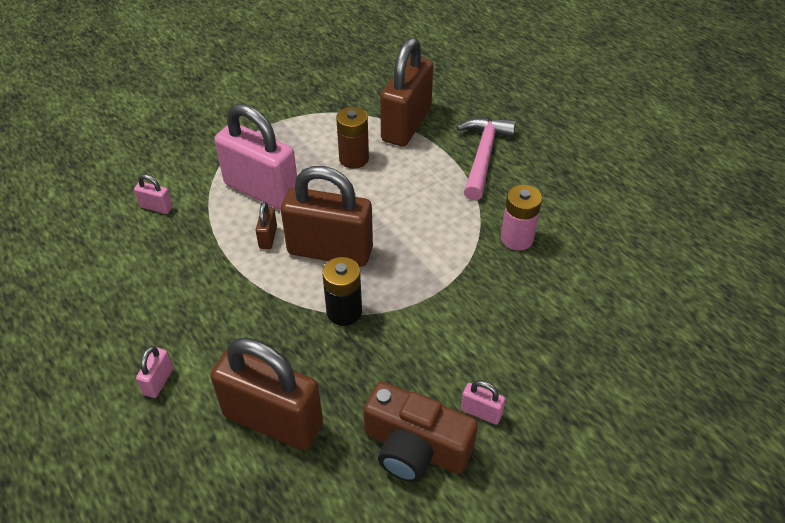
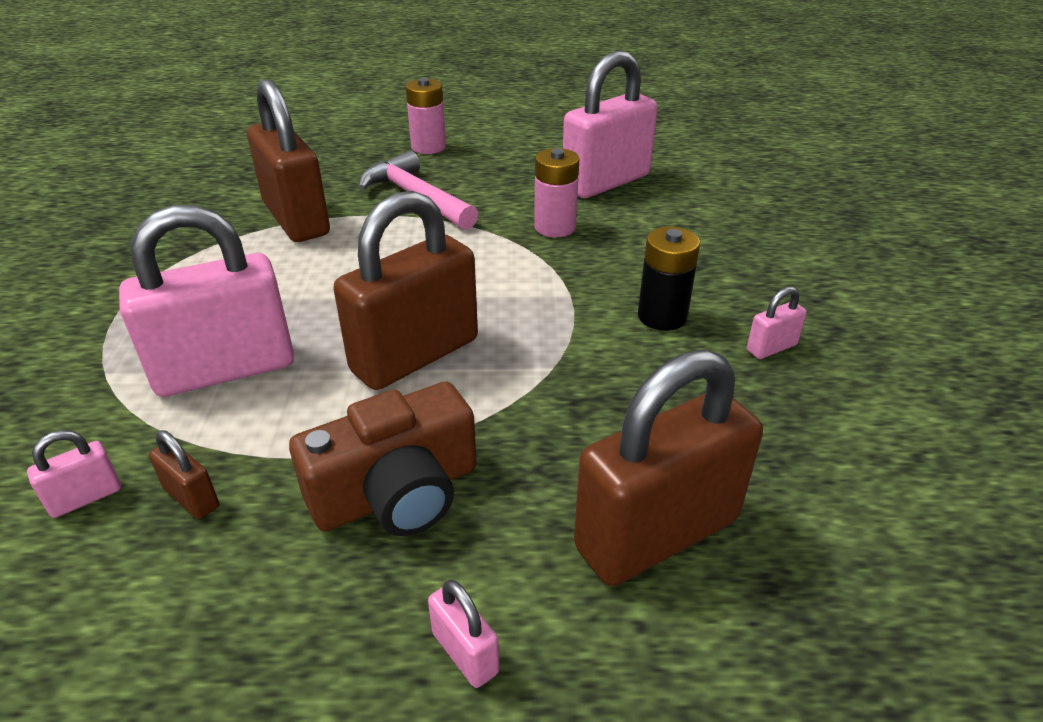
camera: 55 degrees left, 10 degrees down
(268, 237) = (320, 399): brown padlock -> brown padlock (192, 498)
(344, 312) = (529, 386): black battery -> black battery (662, 316)
(354, 159) = (290, 274): brown battery -> none
(415, 447) = (791, 417): brown camera -> brown camera (397, 493)
(552, 122) = (428, 147): none -> pink battery
(608, 233) = (606, 182): none -> pink padlock

